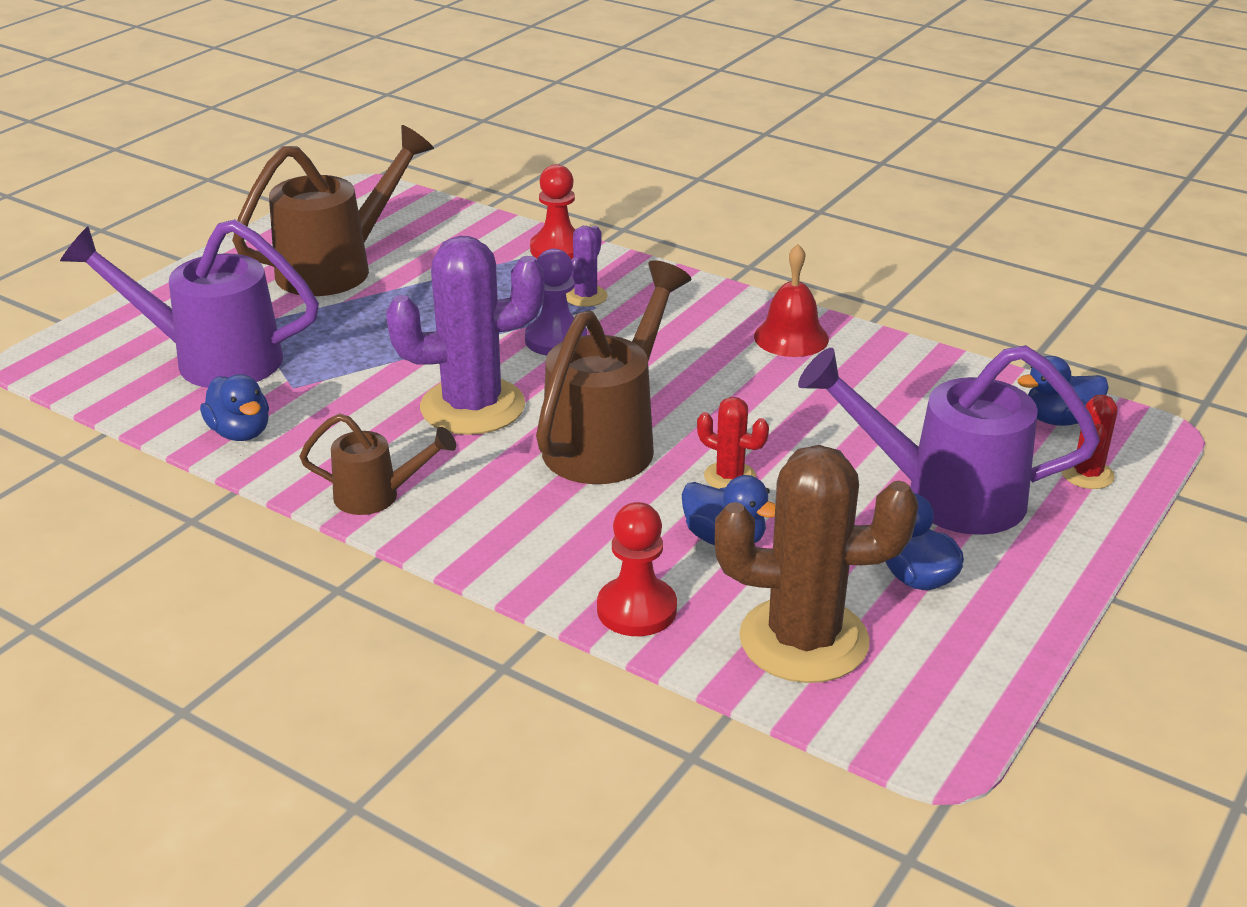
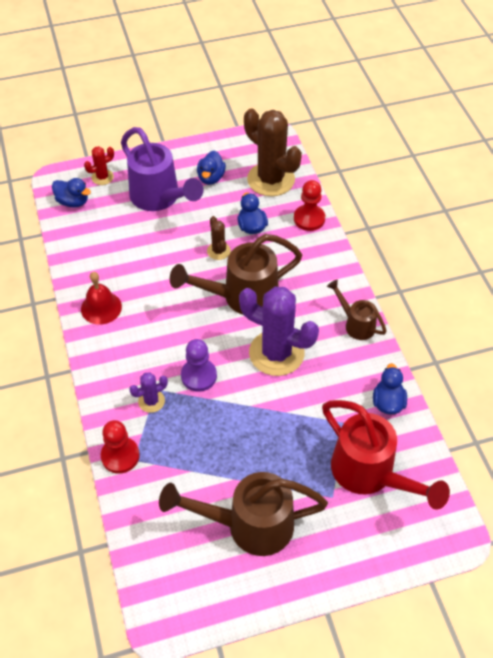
camera: 140 degrees left, 20 degrees up
(210, 359) = (370, 475): purple watering can -> red watering can
(730, 477) = (218, 251): red cactus -> brown cactus

